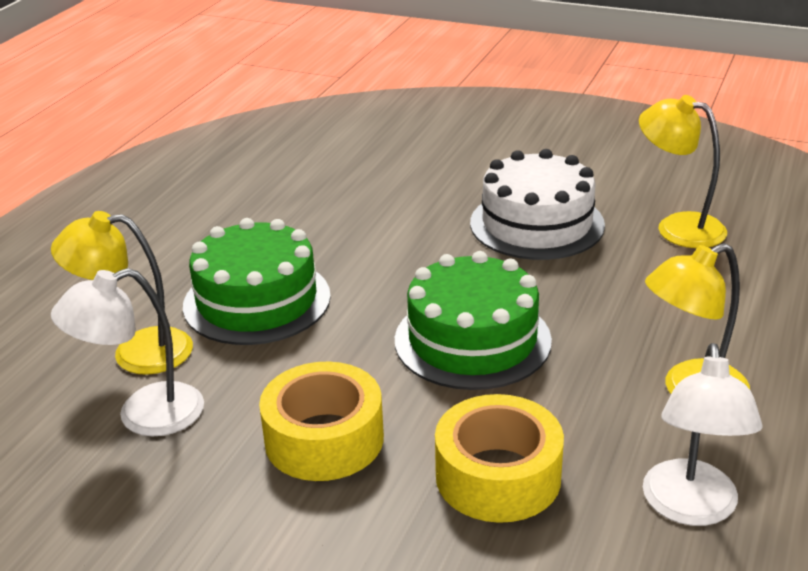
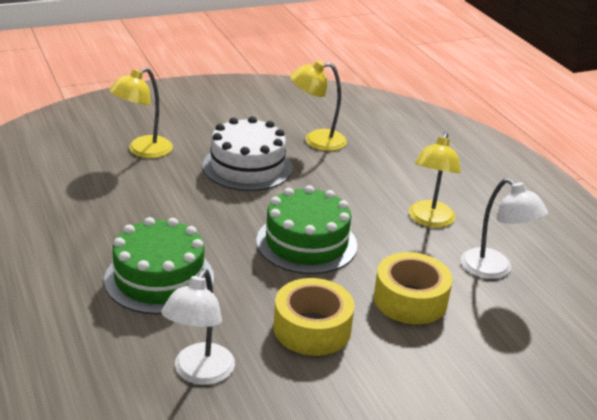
camera: 50 degrees left, 0 degrees up
(136, 352) = (134, 344): yellow lamp -> yellow lamp (143, 151)

